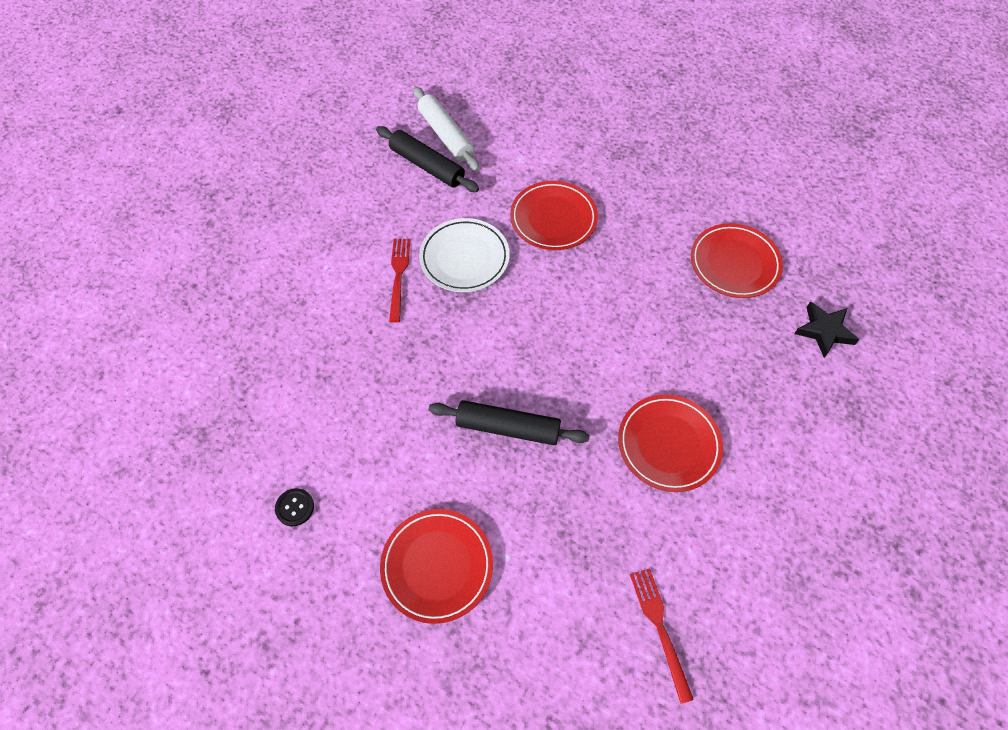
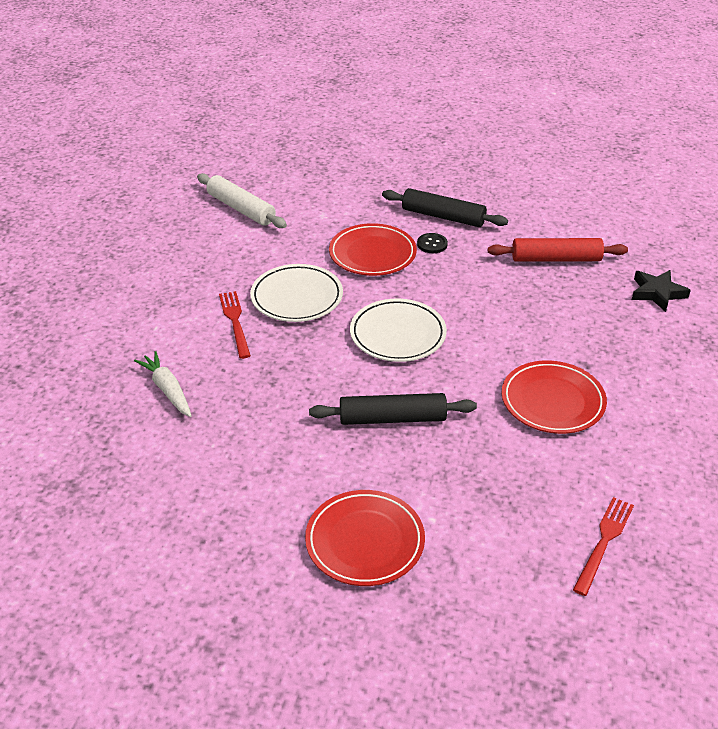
camera: 15 degrees left, 20 degrees down
(295, 507) = (196, 525): black button -> black button (432, 244)
(315, 344) = (167, 390): none -> white carrot
(427, 166) = (231, 234): black rolling pin -> black rolling pin (443, 216)
(545, 326) = (398, 334): none -> white plate
(660, 627) = (604, 542): red fork -> red fork turned 60 degrees clockwise
(734, 263) = (556, 259): red plate -> red rolling pin

